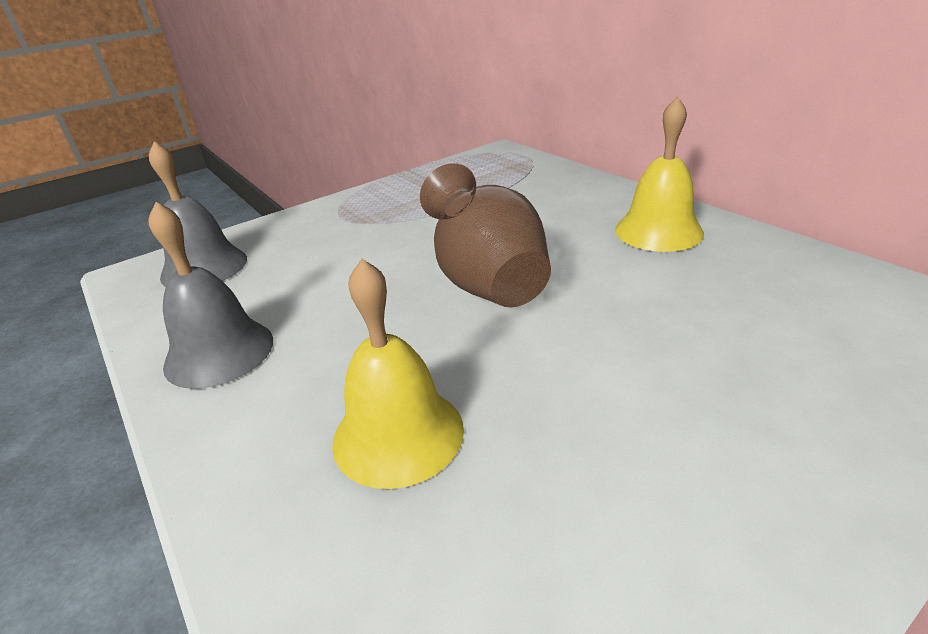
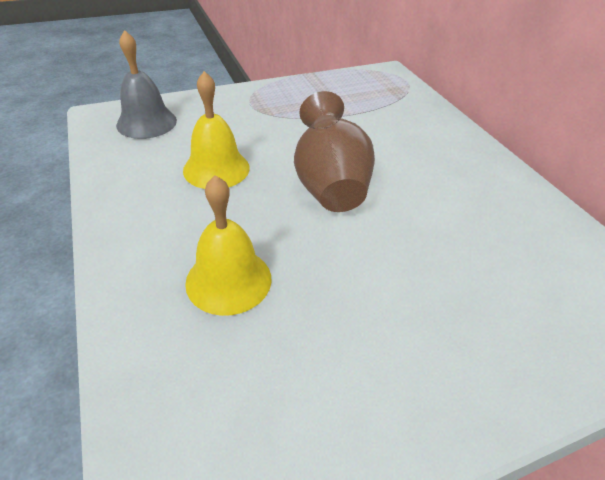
camera: 10 degrees right, 10 degrees up
(219, 352) = (139, 191): grey bell -> none
(658, 231) = (472, 175): yellow bell -> yellow bell (216, 169)

